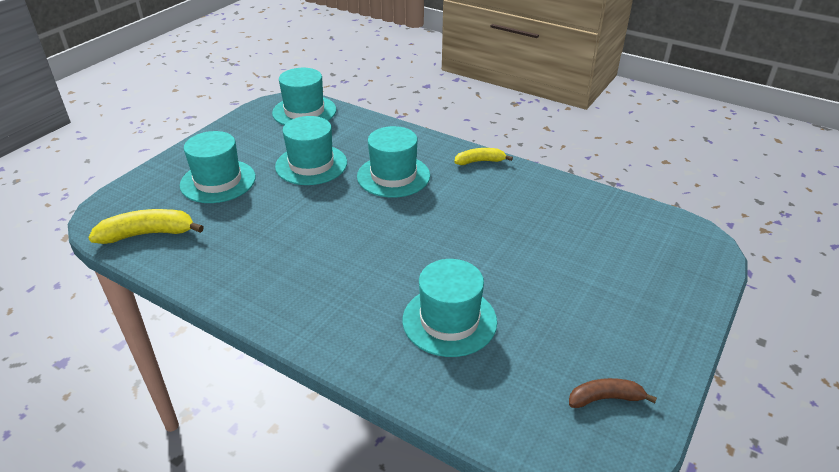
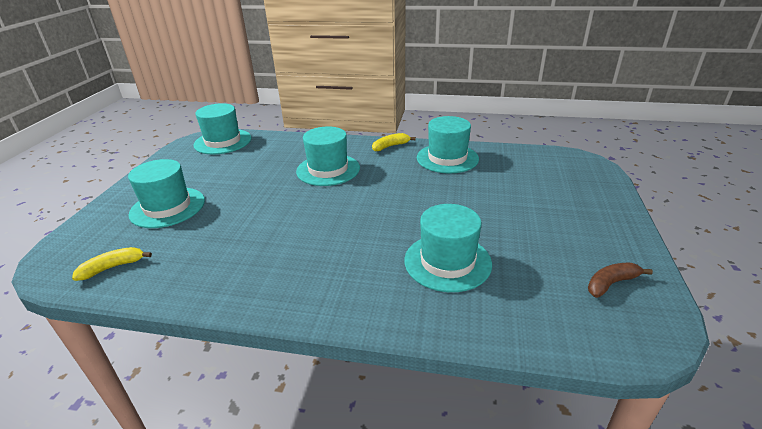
camera: 20 degrees left, 5 degrees down
(148, 234) = (113, 267): yellow banana -> yellow banana, size x0.63
(311, 165) = (251, 176): turquoise hat -> turquoise hat (447, 158)

